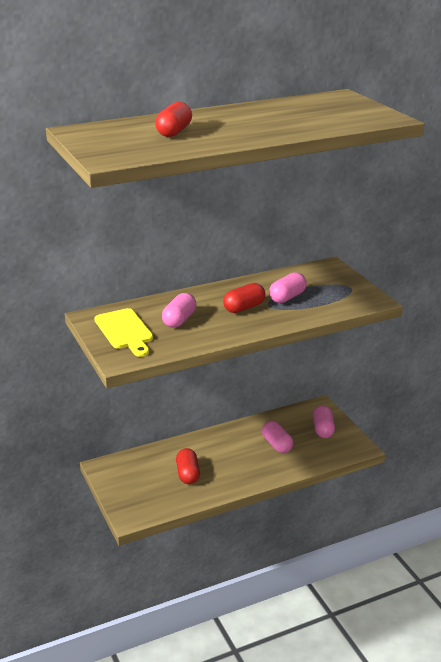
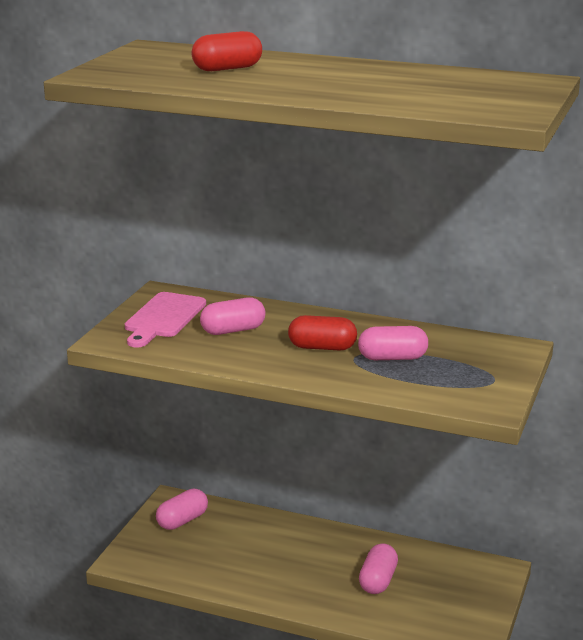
camera: 45 degrees right, 5 degrees down
(125, 331) = (163, 318): yellow cutting board -> pink cutting board
(188, 474) = (237, 554): red capsule -> none
(323, 429) = (460, 596): pink capsule -> pink capsule (182, 521)

